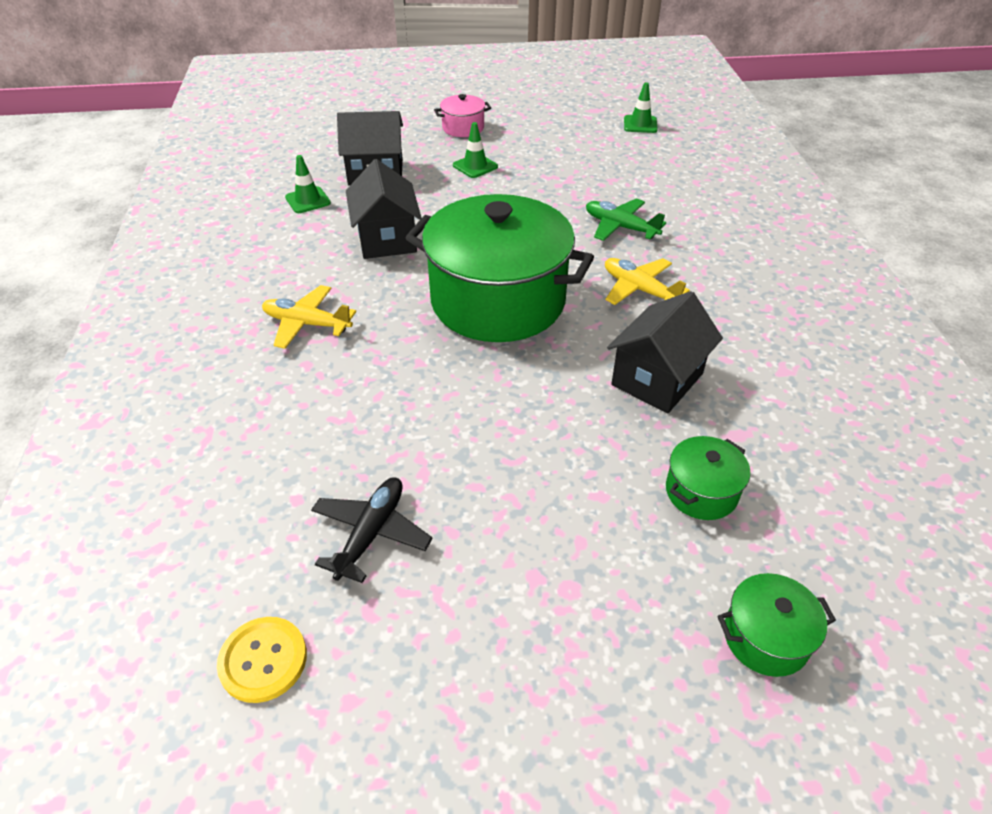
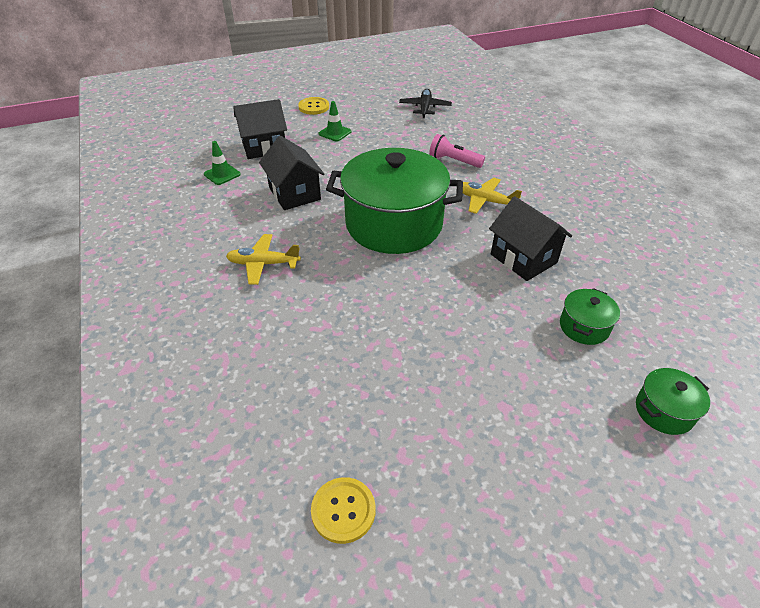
camera: 15 degrees left, 0 degrees up
(371, 533) = (379, 403): black plane -> black plane (425, 108)
(463, 128) = (314, 107): pink pot -> yellow button
(620, 227) = (454, 161): green plane -> pink flashlight
(640, 124) = (435, 89): green traffic cone -> none
(657, 379) = (523, 258): black house -> black house turned 60 degrees counterclockwise

